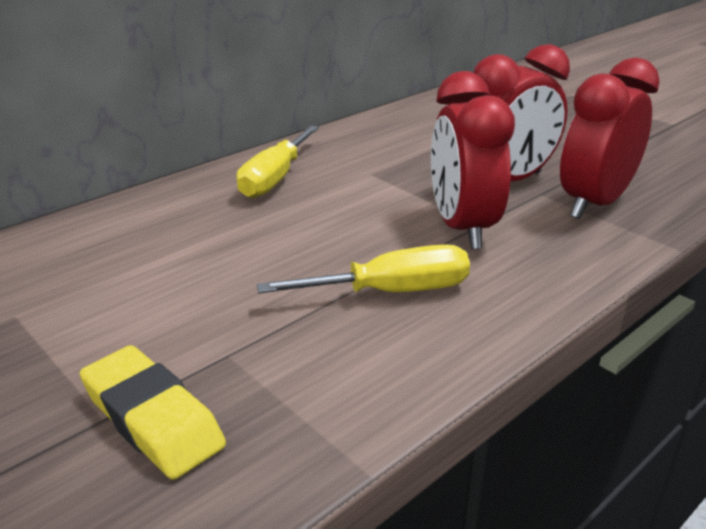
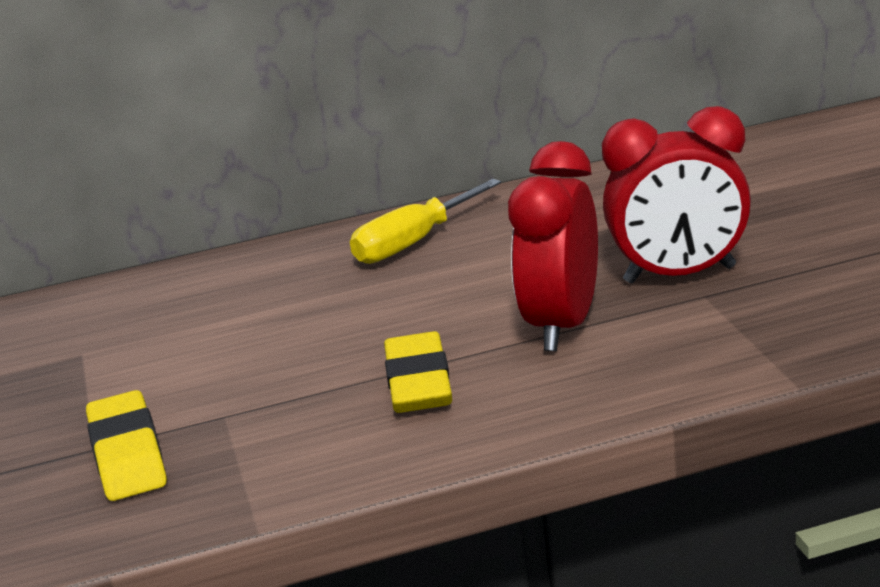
camera: 30 degrees right, 5 degrees down
(391, 292) = (419, 383): yellow screwdriver -> yellow eraser
(594, 204) = (756, 316): red clock -> none

